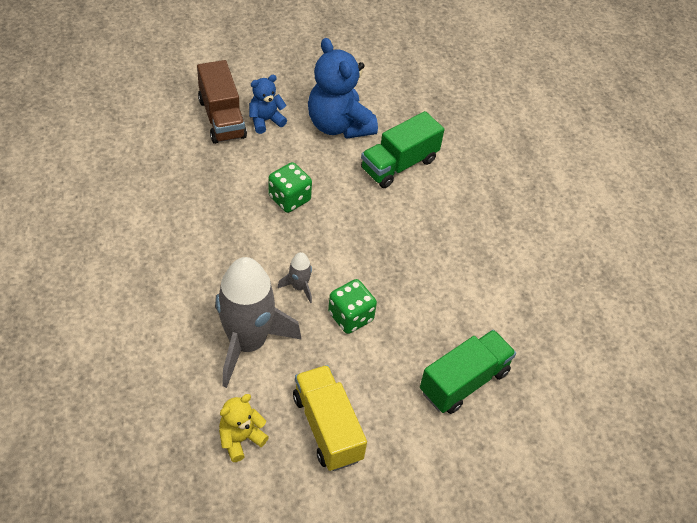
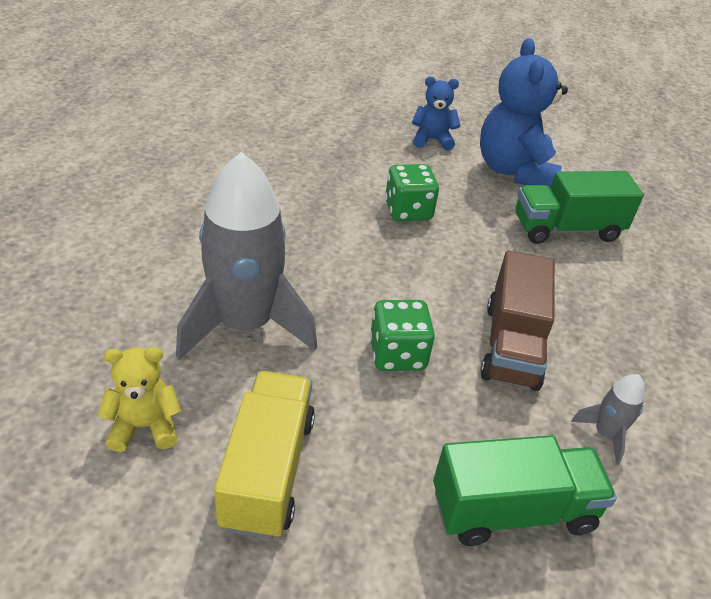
camera: 30 degrees right, 10 degrees down
(222, 118) = (386, 123): brown truck -> brown truck (511, 345)
(299, 287) = (354, 296): grey rocket -> grey rocket (605, 434)

